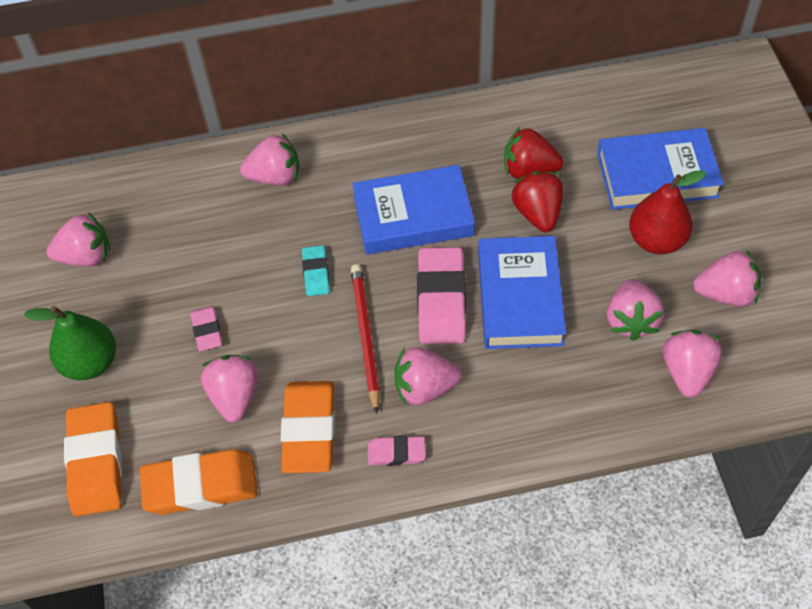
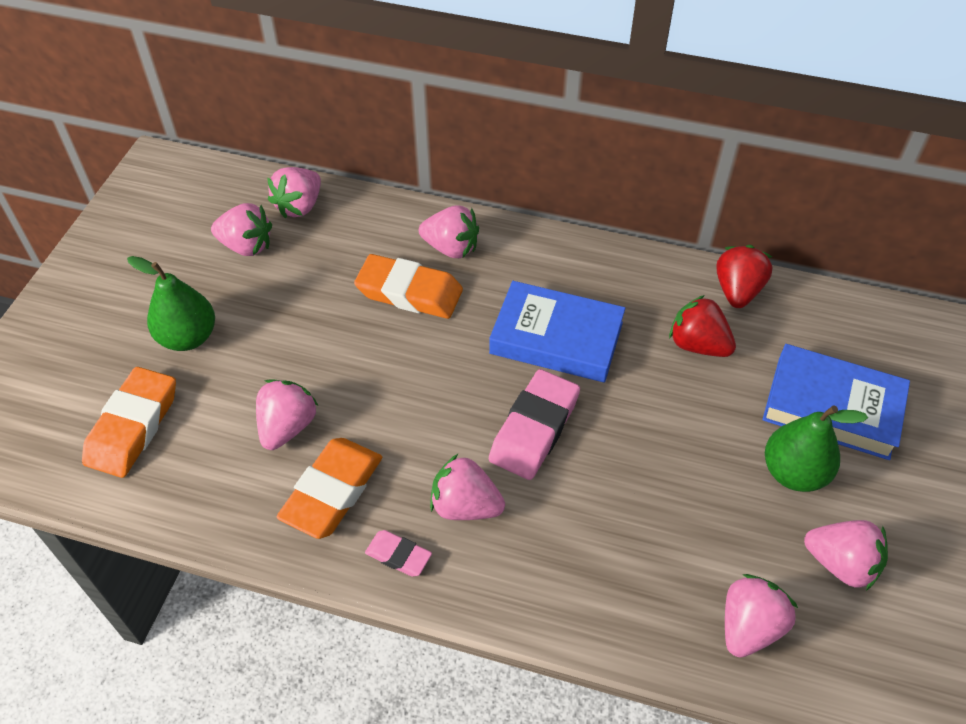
camera: 25 degrees right, 5 degrees down
(200, 485) = (204, 493): orange eraser -> orange eraser (409, 292)
(207, 331) = (303, 356): pink eraser -> none
(316, 273) = (432, 350): turquoise eraser -> none
(365, 336) = (440, 429): red pencil -> none
(519, 297) = (614, 463): blue book -> none
(537, 213) = (682, 390): red strawberry -> red strawberry (737, 291)
(631, 320) = (718, 541): pink strawberry -> pink strawberry (299, 206)
(656, 240) = (793, 472): red pear -> green pear

